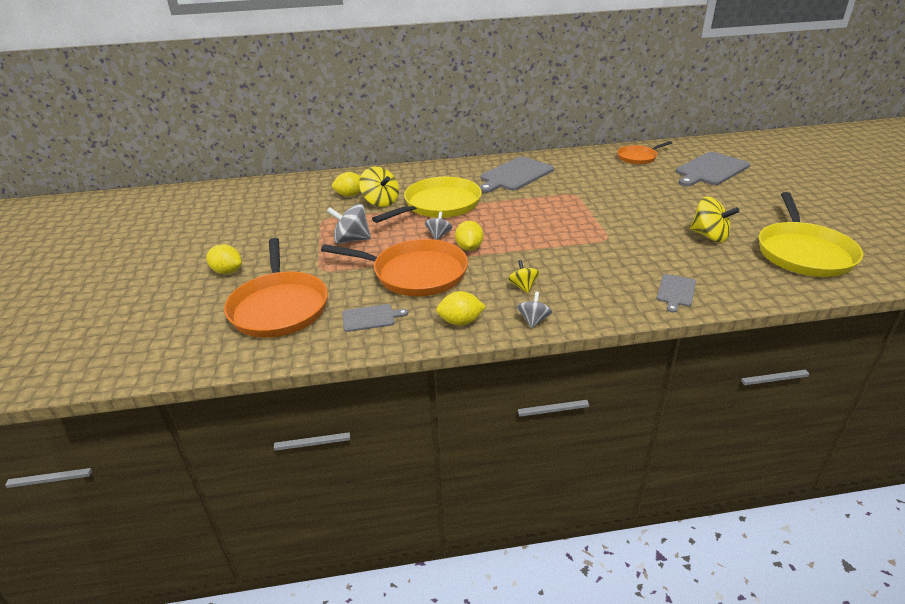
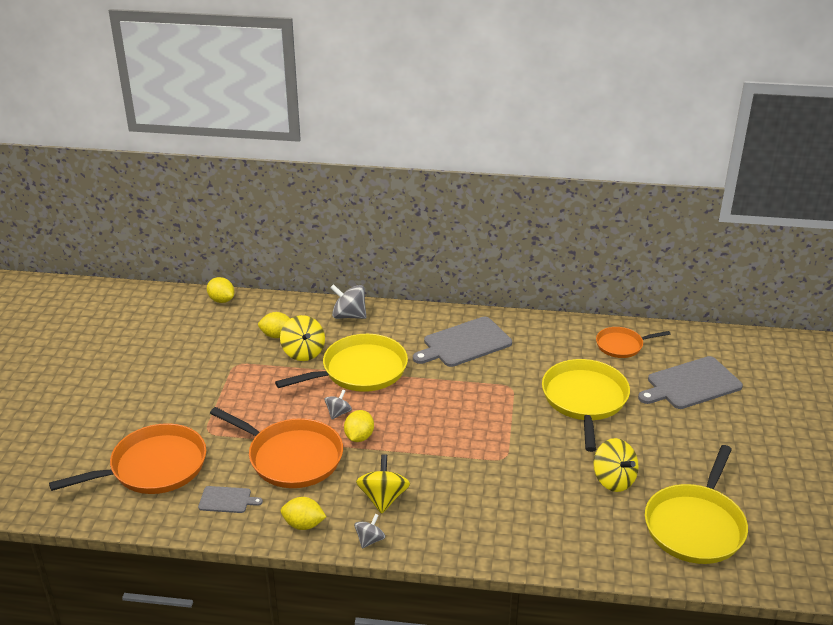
camera: 15 degrees right, 0 degrees up
(227, 271) = (123, 413): yellow lemon -> yellow lemon (221, 300)
(279, 307) = (153, 467): orange pan -> orange pan turned 120 degrees counterclockwise
(351, 240) = (251, 399): grey spinning top -> grey spinning top (349, 315)
(523, 286) = (383, 498): yellow spinning top -> yellow spinning top, size x1.67
(639, 192) = (584, 400): none -> yellow pan
(675, 291) = (525, 541): grey cutting board -> none

